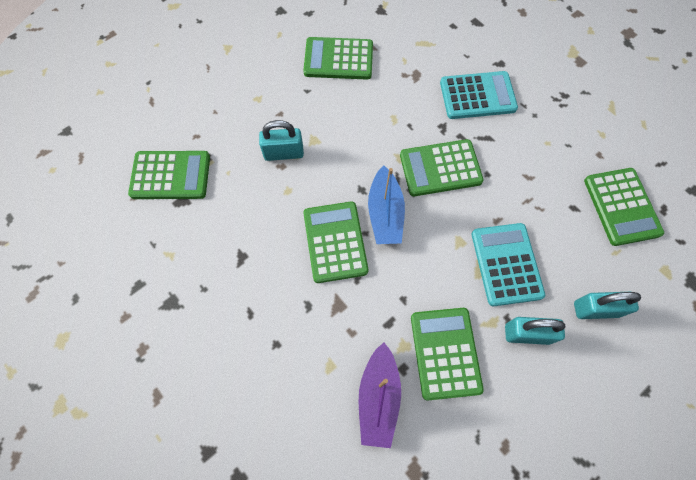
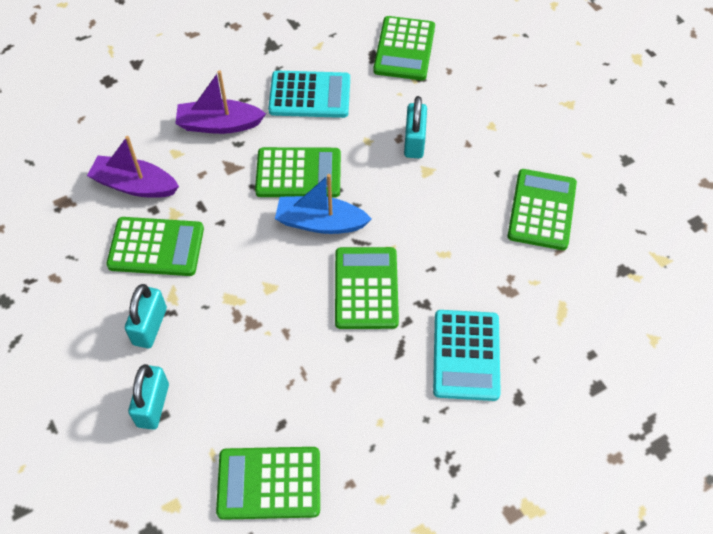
camera: 100 degrees right, 10 degrees down
(286, 330) = (219, 124): none -> purple boat
(506, 264) = (231, 327): turquoise calculator -> turquoise calculator (310, 95)

